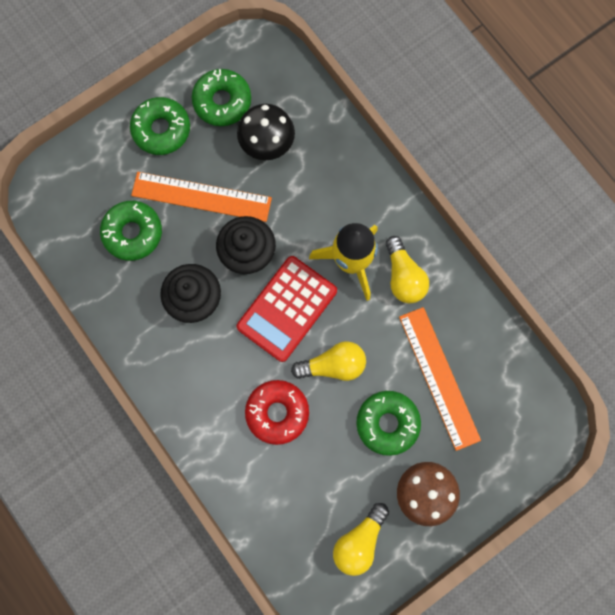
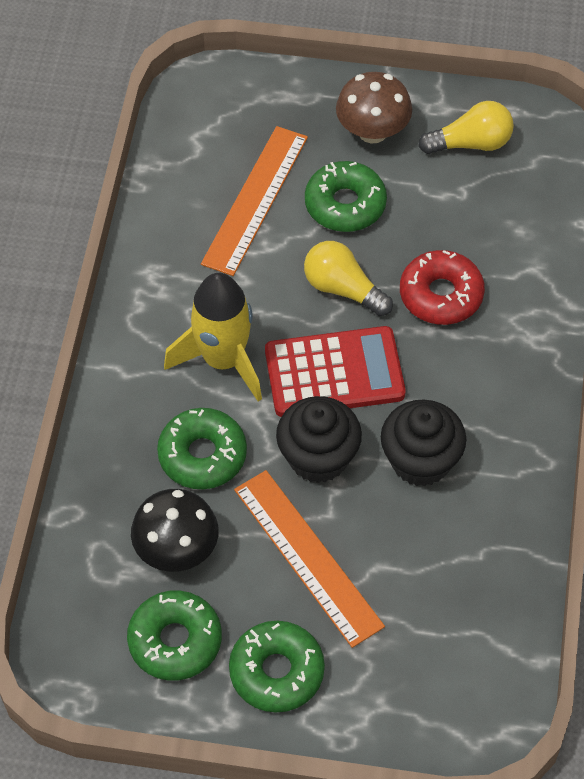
camera: 135 degrees left, 20 degrees down
(133, 233) = (422, 585): green donut -> green donut (202, 455)
(403, 277) = (188, 304): yellow light bulb -> none

